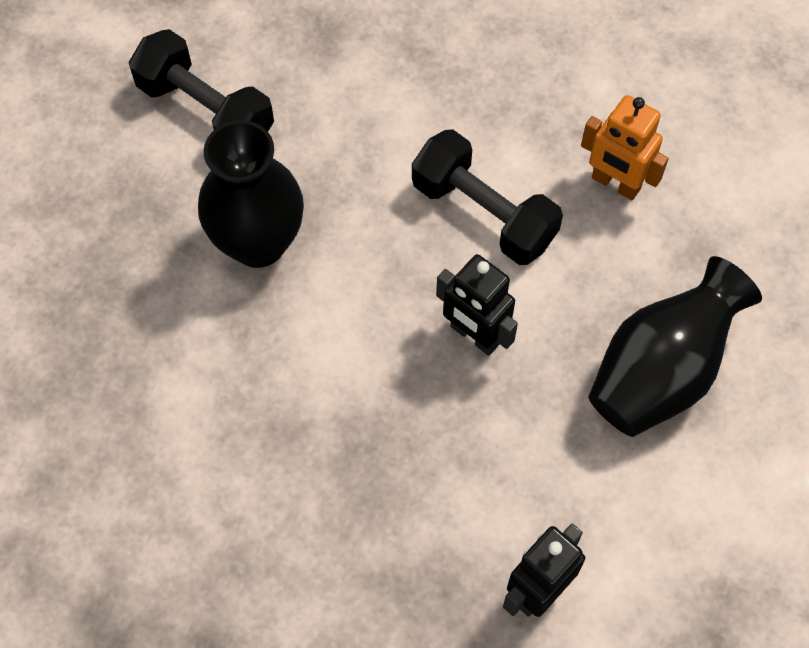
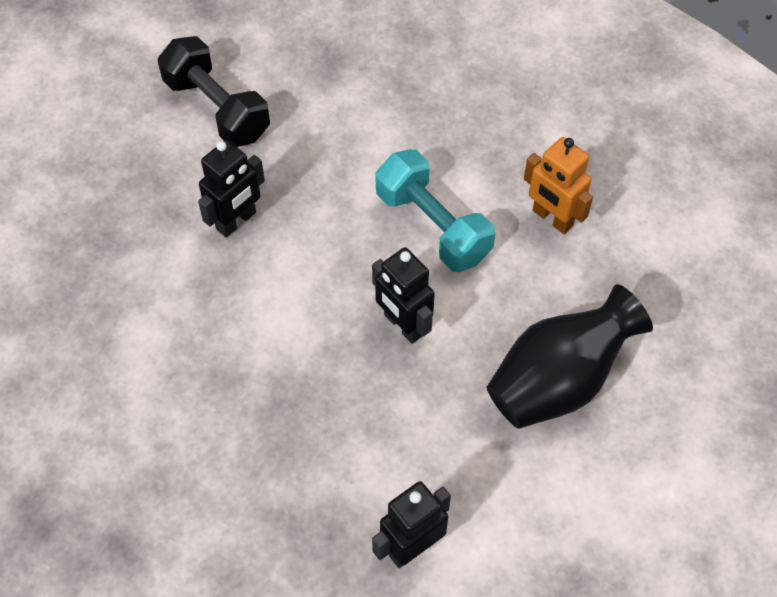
camera: 10 degrees right, 5 degrees down
(258, 243) = (236, 221): black vase -> black robot
(483, 213) = (433, 226): black dumbbell -> turquoise dumbbell

